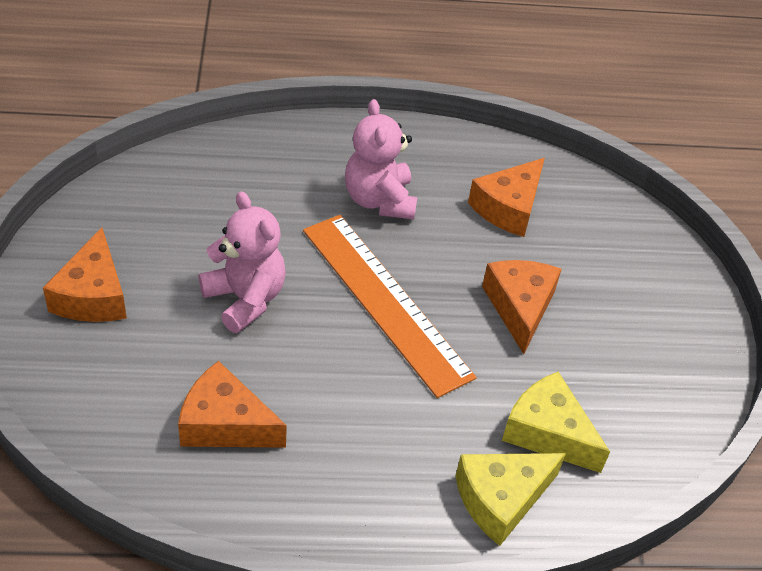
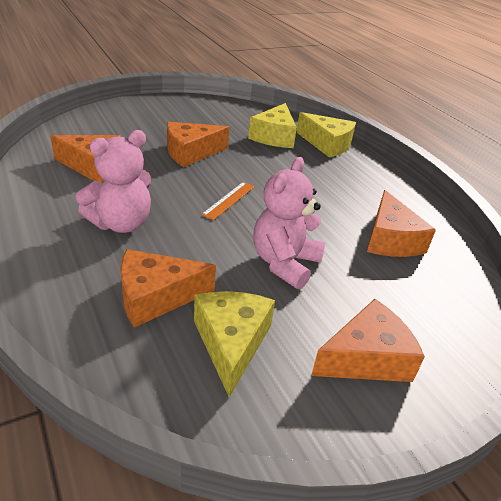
camera: 115 degrees left, 10 degrees down
(172, 219) = (231, 343): none -> yellow cheese
(255, 193) = (156, 297): none -> orange cheese
(385, 301) = (229, 200): orange ruler -> orange ruler, size x0.41

